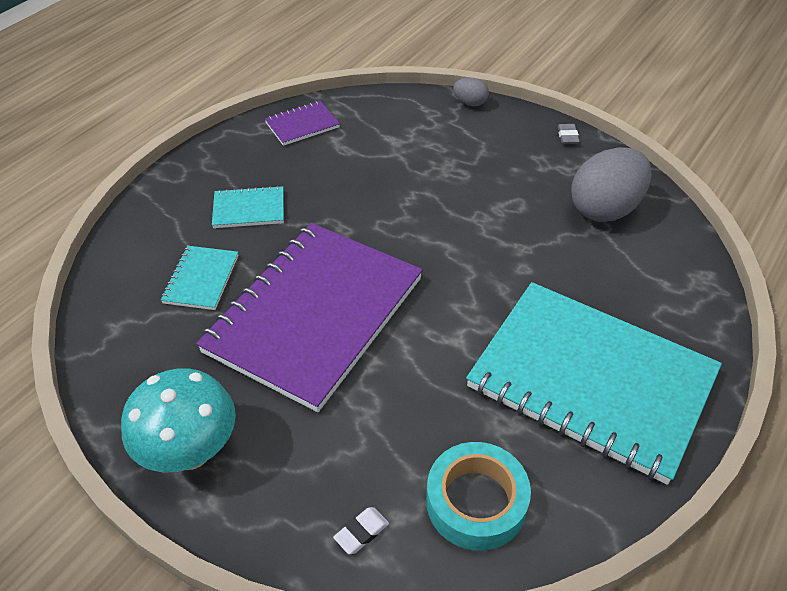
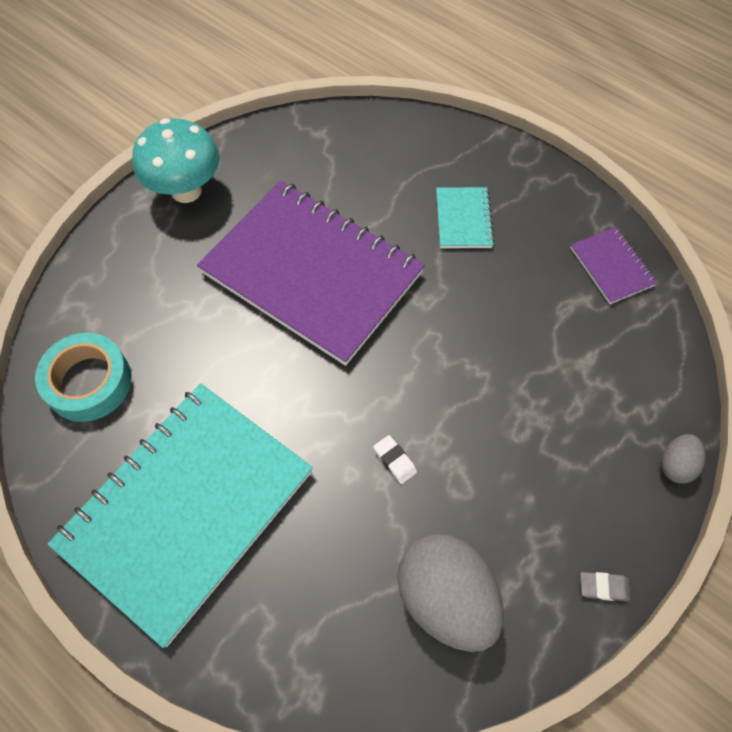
camera: 95 degrees right, 15 degrees up
(201, 279) = (368, 186): turquoise notebook -> none
(361, 532) = (88, 299): white eraser -> white eraser (394, 460)

